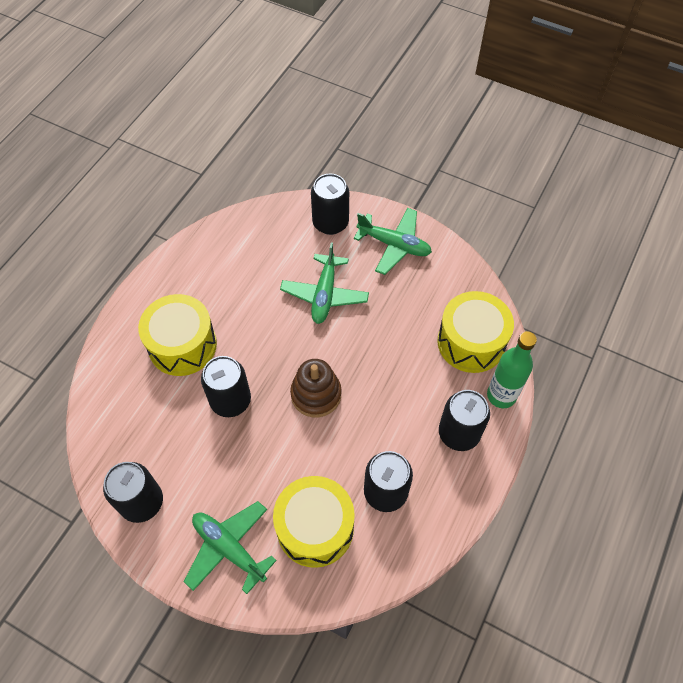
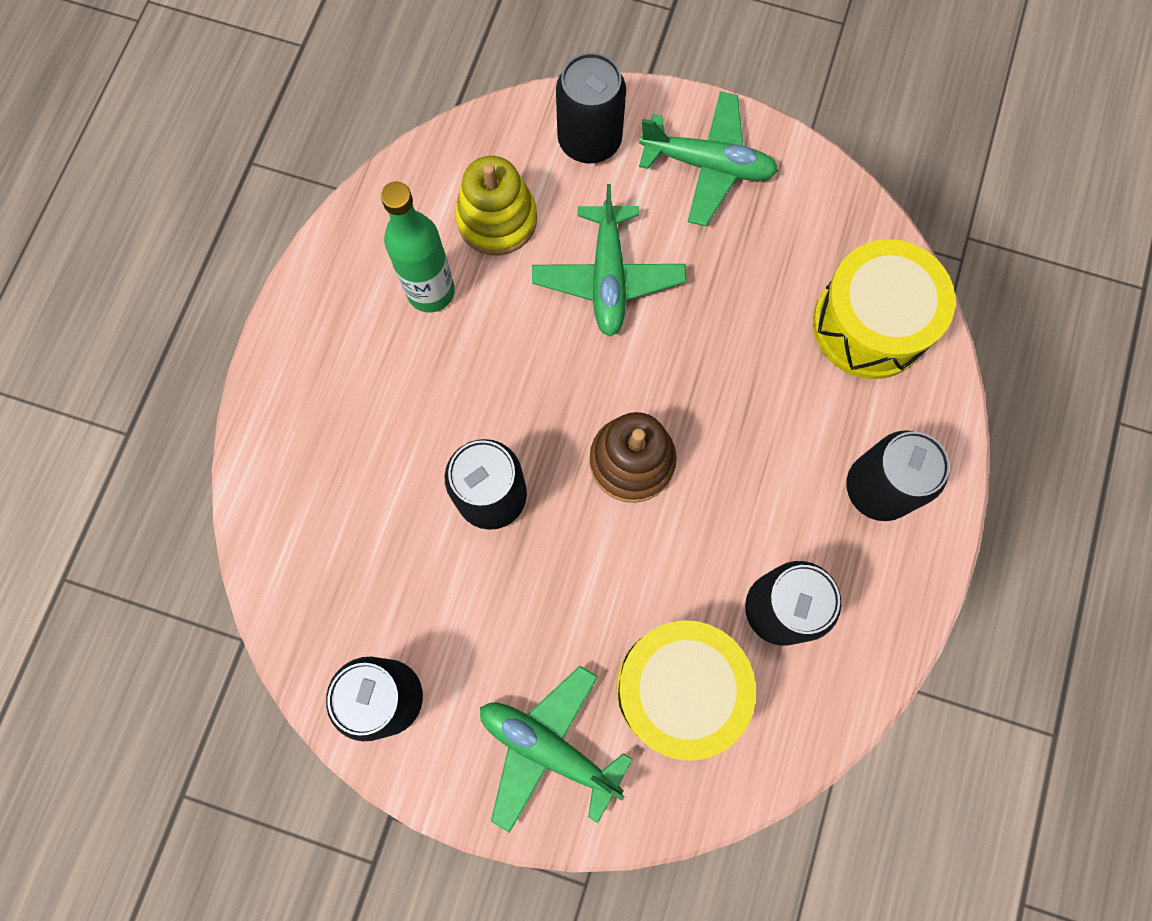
camera: 10 degrees left, 15 degrees up
(182, 345) = (386, 411): yellow drum -> none
(269, 255) = (497, 219): none -> yellow stacking toy
(501, 395) = (935, 411): green bottle -> green bottle (431, 291)

